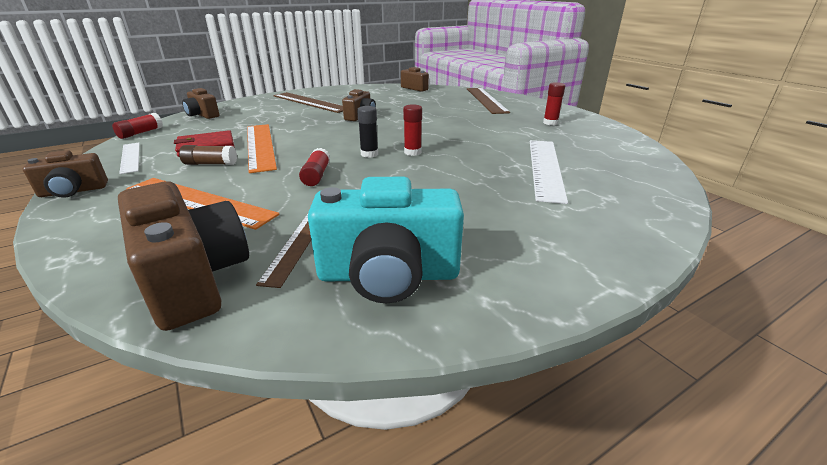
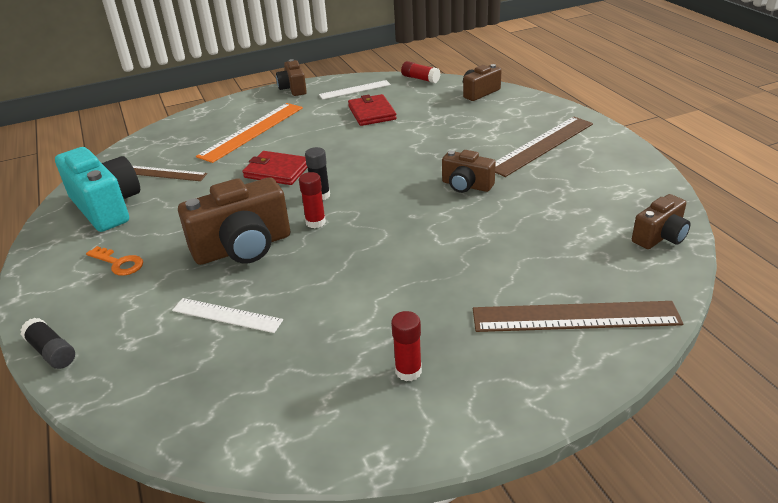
camera: 100 degrees right, 5 degrees up
(193, 278) = (152, 148): brown camera -> brown camera (243, 247)
(210, 164) = (326, 122): brown glue stick -> none
(260, 146) = (366, 136): orange ruler -> none
(316, 175) = (277, 171): red glue stick -> red wallet
(388, 275) = (107, 207): turquoise camera -> turquoise camera turned 135 degrees clockwise
(510, 230) = (118, 263): none -> orange key
(545, 168) = (227, 315): white ruler -> white ruler, size x0.60
(658, 232) = (52, 352): none -> black glue stick

